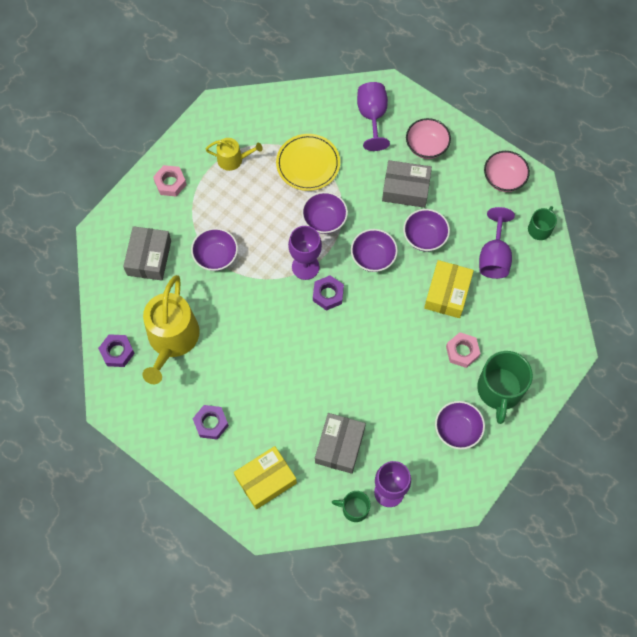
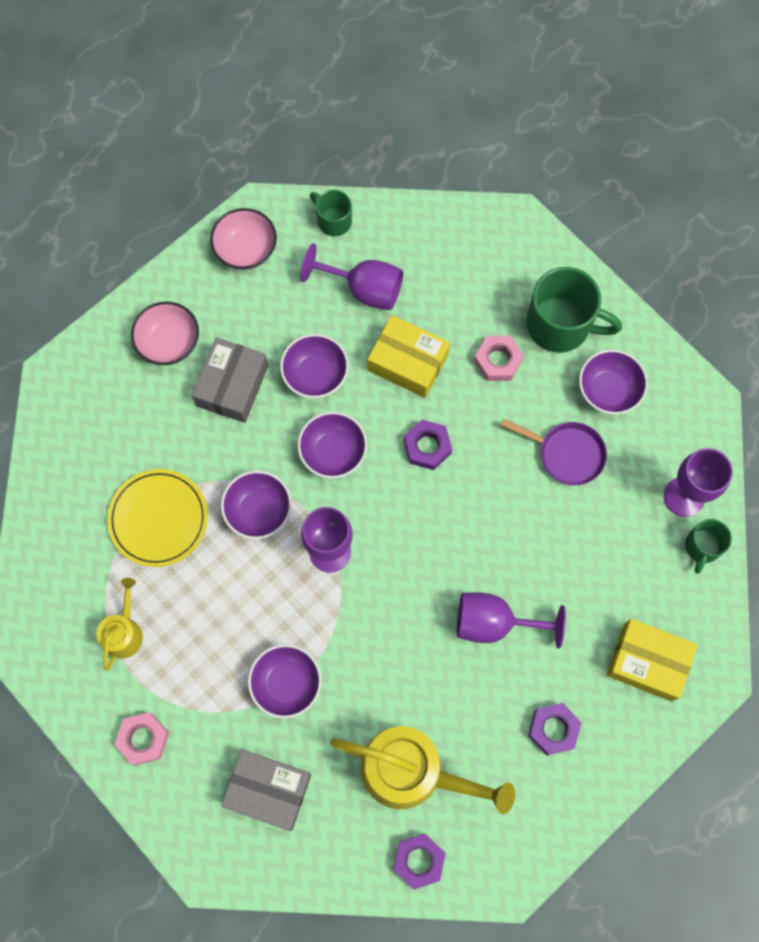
camera: 80 degrees left, 5 degrees up
(266, 480) = (647, 662): yellow box -> yellow box turned 45 degrees counterclockwise
(328, 294) = (380, 527): purple nut -> purple nut (427, 447)
(339, 446) = (611, 551): grey box -> none
(372, 117) = (100, 410): purple goblet -> purple goblet (495, 623)
(403, 407) = (567, 454): none -> purple pan

